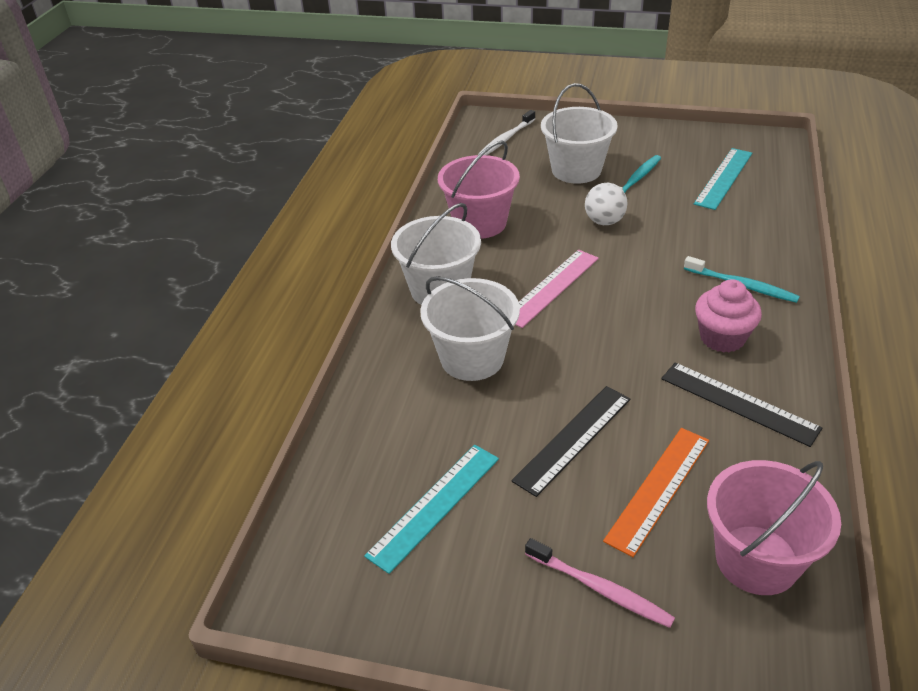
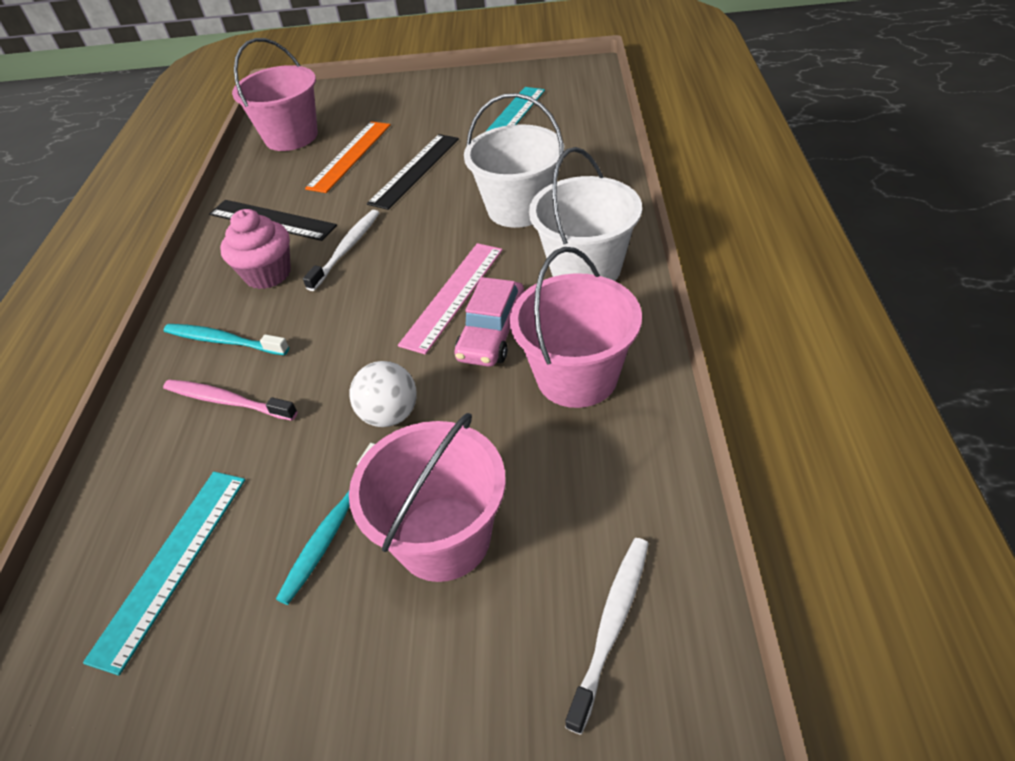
camera: 170 degrees right, 5 degrees up
(527, 256) = (492, 333): none -> pink car
(576, 170) = (443, 537): white bucket -> pink bucket
(600, 589) = (392, 107): pink toothbrush -> pink toothbrush (227, 401)
(647, 349) = (347, 249): none -> white toothbrush

